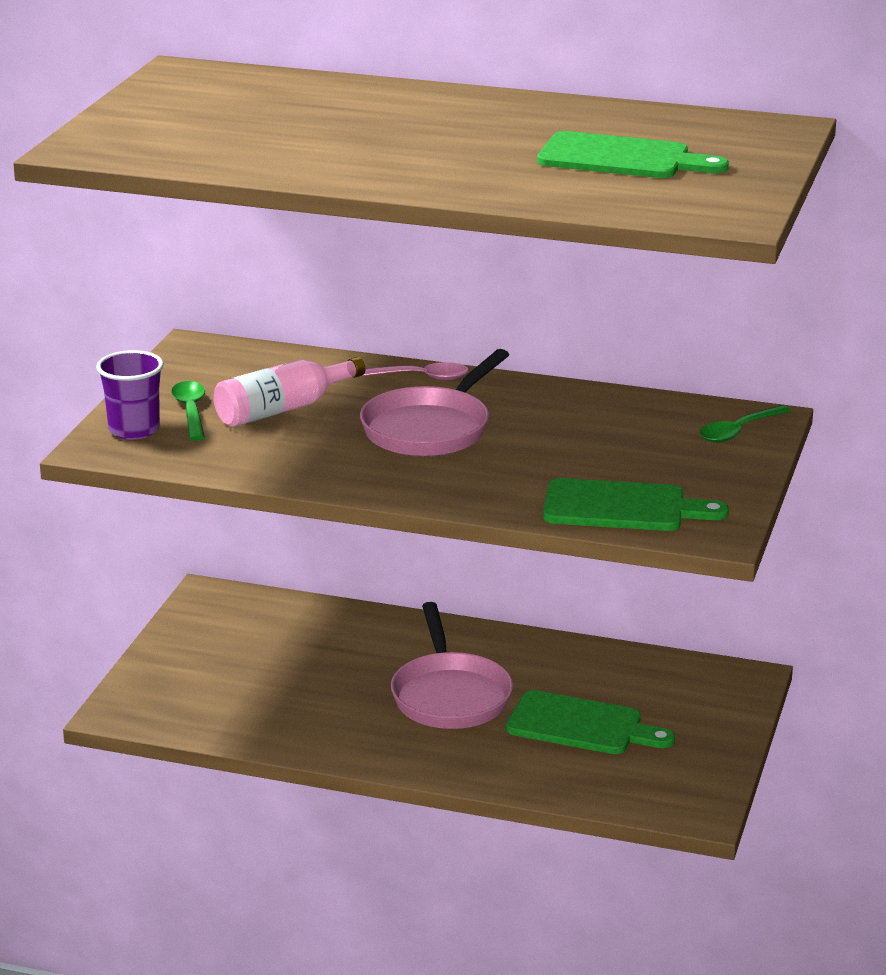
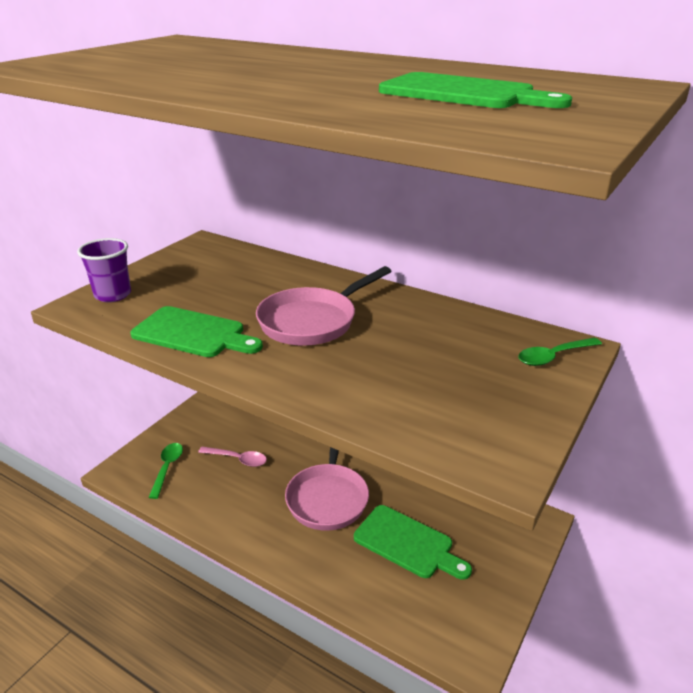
camera: 15 degrees right, 5 degrees up
(190, 411) = (161, 286): green spoon -> green spoon (167, 468)
(283, 409) = (222, 292): pink bottle -> none
(419, 377) = (329, 280): pink spoon -> pink spoon (237, 459)
(622, 507) = (428, 421): green cutting board -> green cutting board (193, 333)

